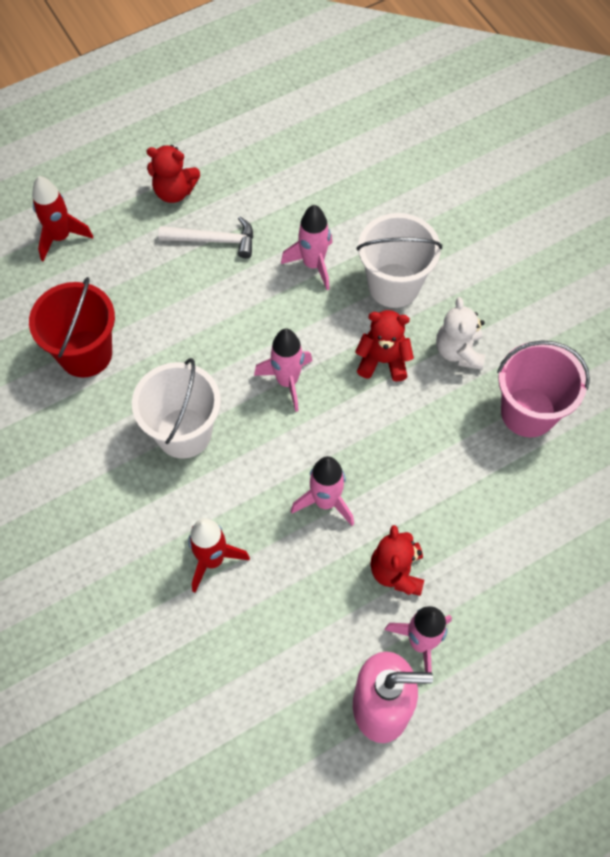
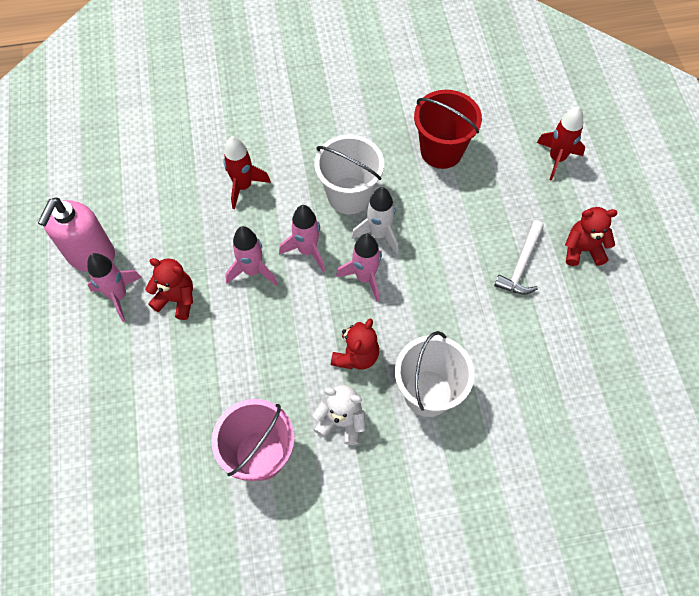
camera: 110 degrees right, 0 degrees up
(174, 191) = (582, 249): red teddy bear -> red teddy bear turned 60 degrees clockwise
(226, 385) = (379, 234): none -> white rocket
(313, 264) = (471, 334): pink rocket -> pink rocket (307, 250)

